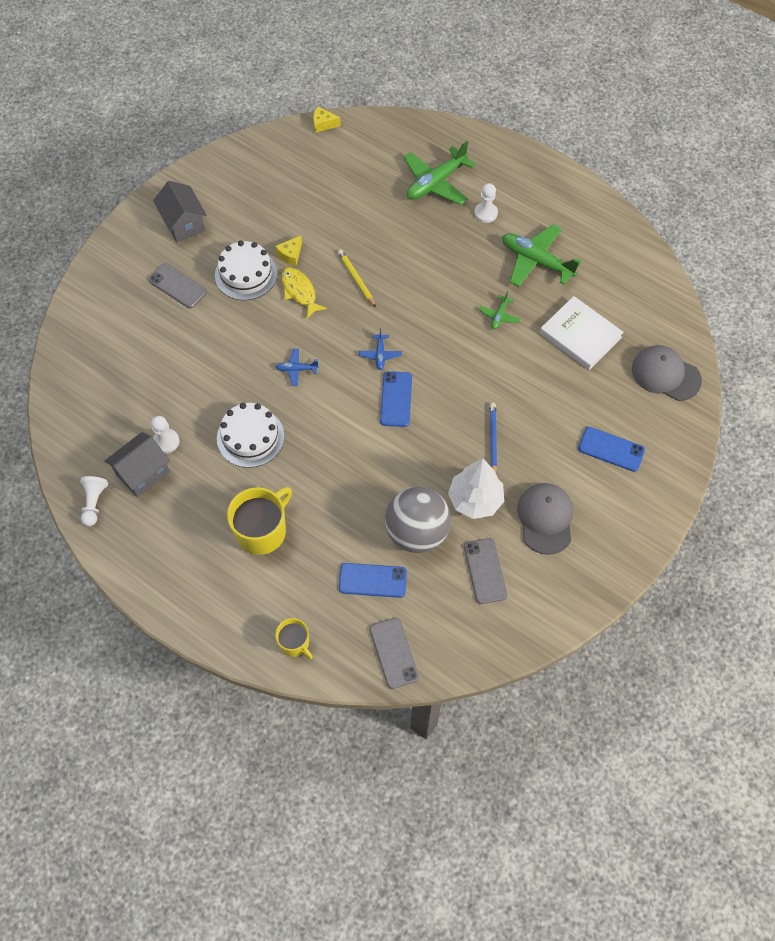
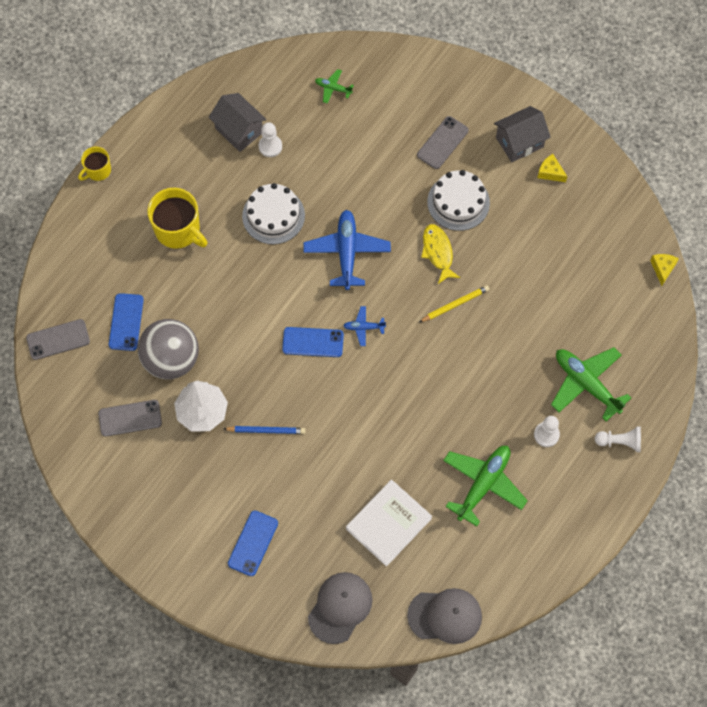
camera: 90 degrees right, 5 degrees up
(94, 503) = (211, 95): white pawn -> white pawn (620, 442)
(290, 255) = (484, 242): yellow cheese -> yellow cheese (550, 172)
(295, 643) = (72, 260): yellow mug -> yellow mug (98, 170)
(297, 369) = (347, 252): blue plane -> blue plane, size x2.07
(300, 292) = (438, 252): yellow fish -> yellow fish turned 75 degrees counterclockwise
(499, 316) = (411, 443): green plane -> green plane (333, 88)
(545, 519) = (180, 475): grey cap -> grey cap (445, 616)

